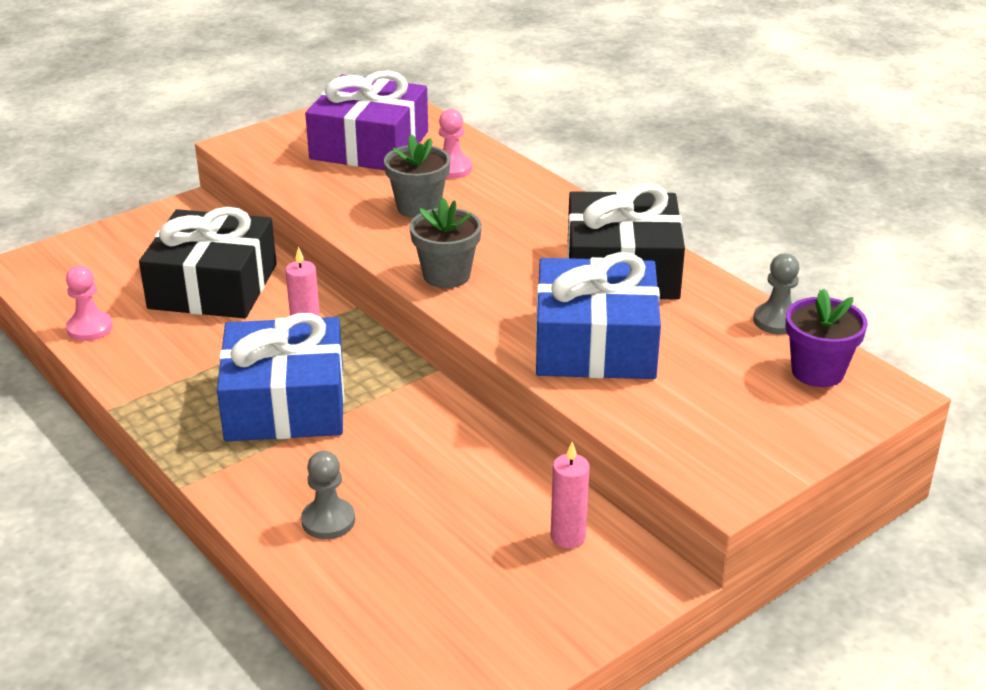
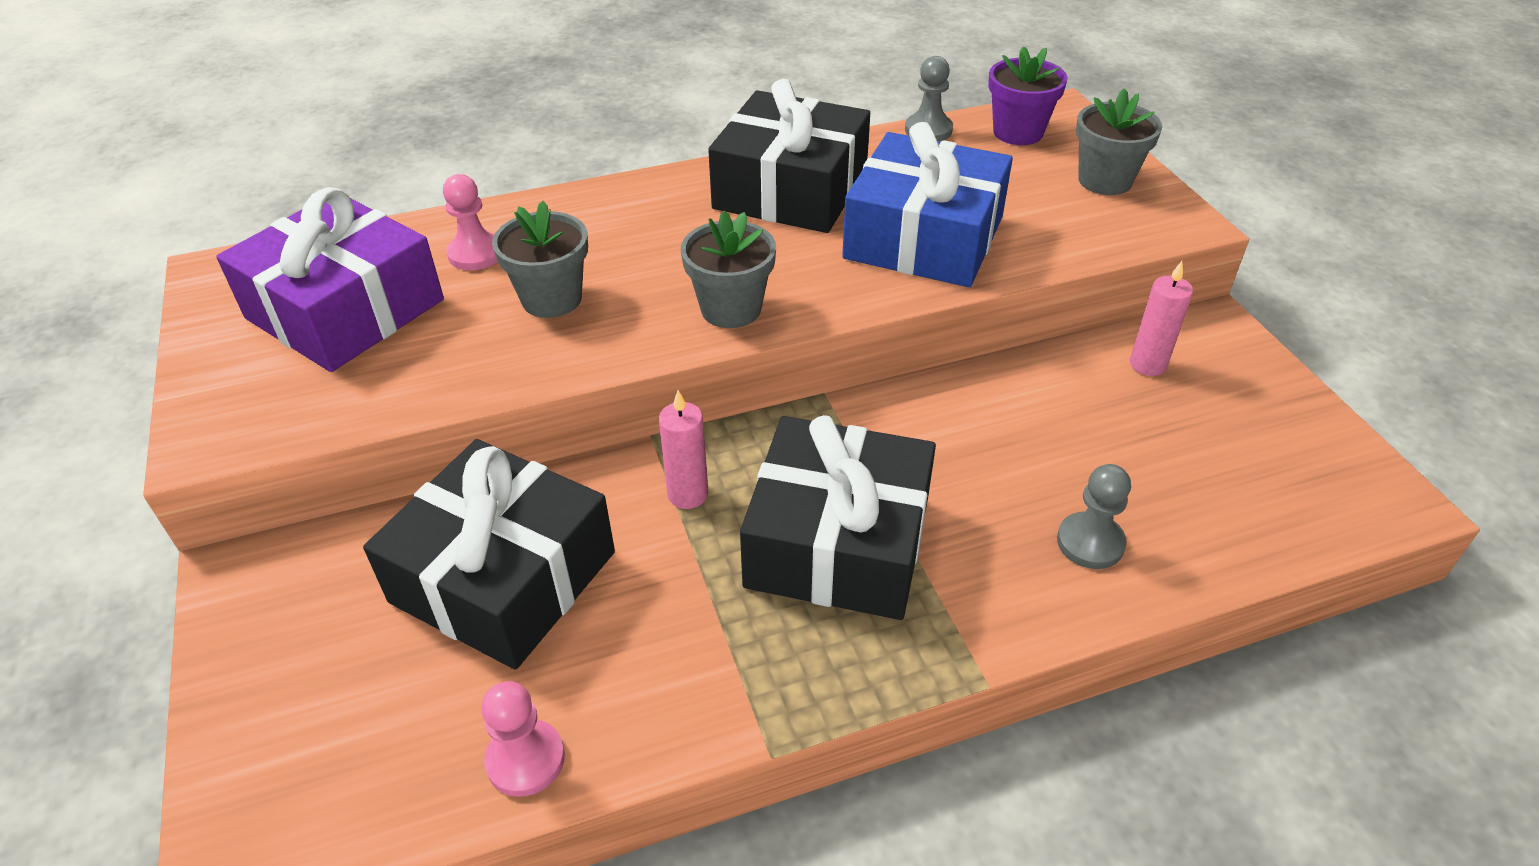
camera: 70 degrees left, 10 degrees up
(285, 403) = (838, 542): blue gift -> black gift
(766, 433) = (1105, 181): none -> grey flower pot

